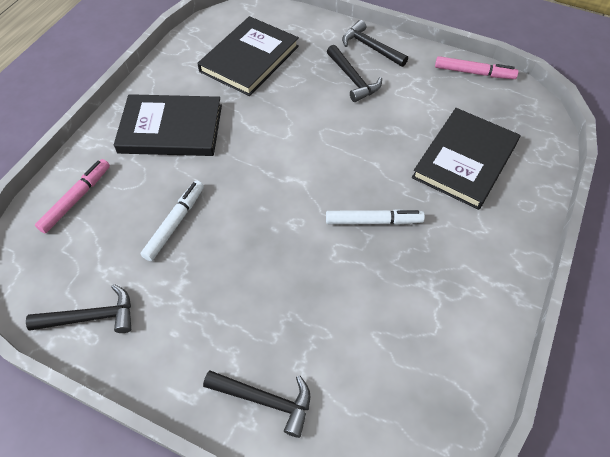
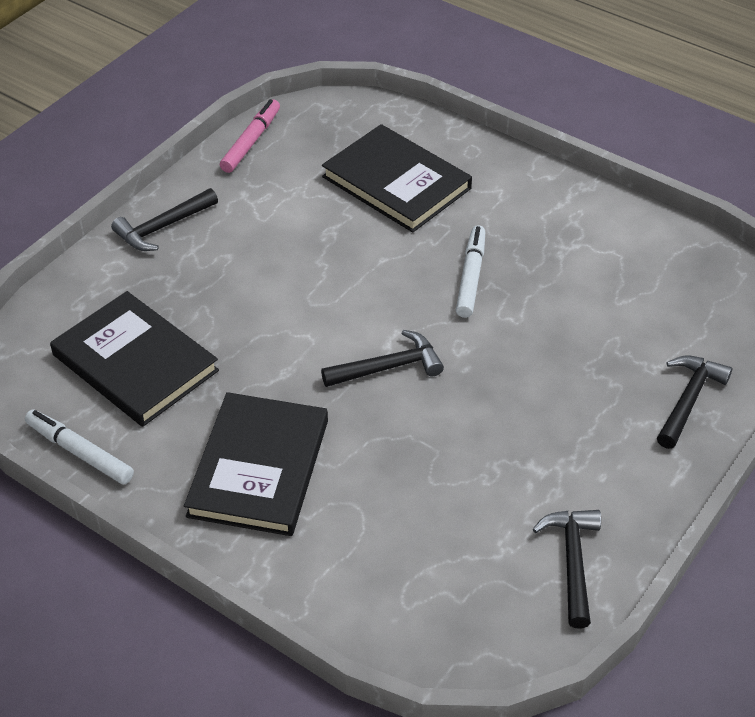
camera: 80 degrees left, 10 degrees down
(76, 199) = (371, 586): pink marker -> none
(175, 223) = (438, 469): white marker -> white marker (80, 452)
(353, 79) = (222, 256): black hammer -> black hammer (388, 367)

